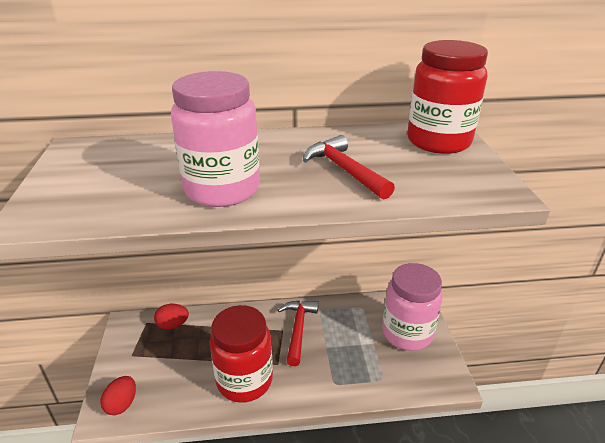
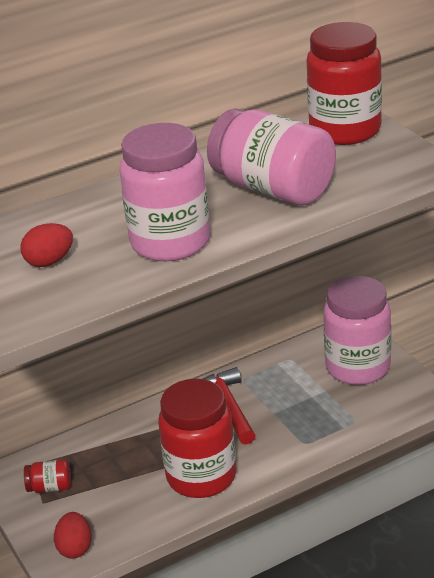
camera: 20 degrees left, 0 degrees up
(144, 345) = (50, 487): none -> red jar
(173, 325) = (68, 455): red egg -> red egg (49, 261)
(344, 170) = (273, 188): red hammer -> pink jar

